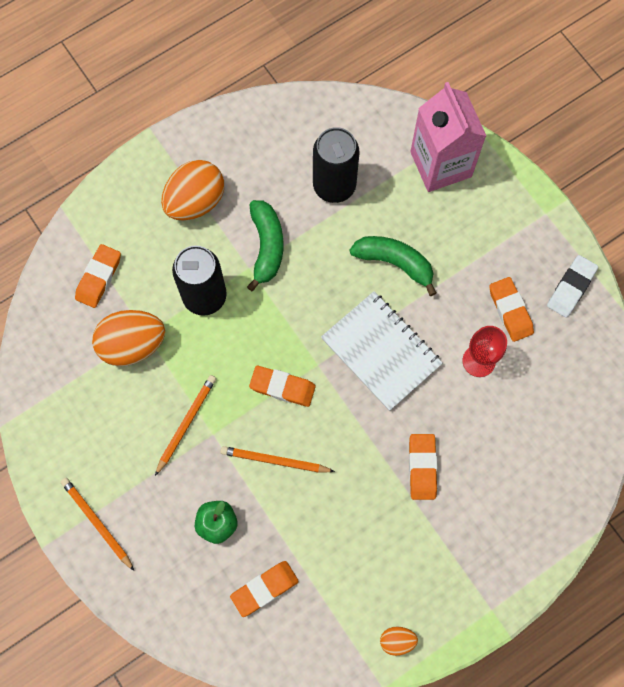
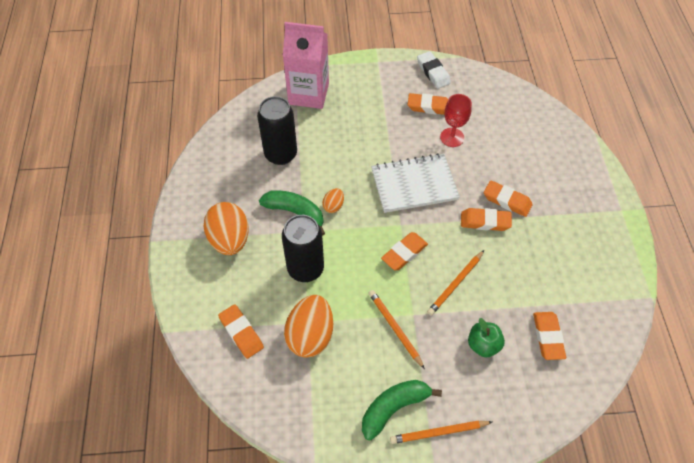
camera: 60 degrees left, 15 degrees down
(377, 455) = (485, 222): none -> orange eraser
(395, 263) = (357, 148): green banana -> green banana (394, 408)
(397, 640) = (621, 272): orange egg -> orange egg (333, 206)

